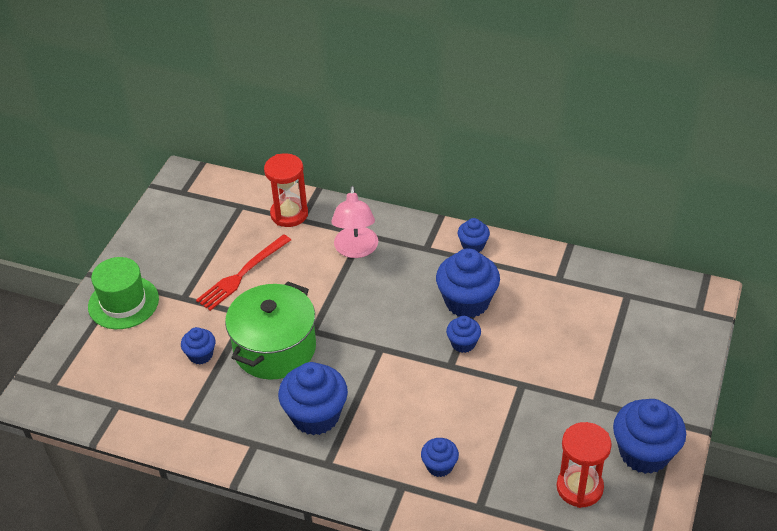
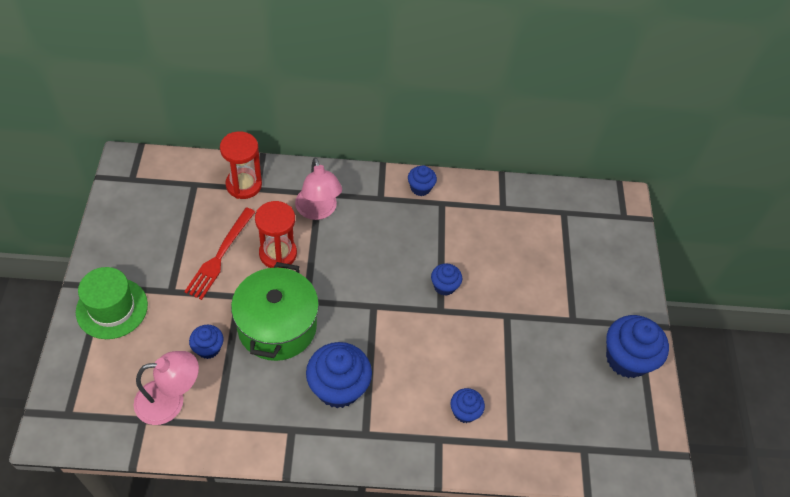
camera: 25 degrees left, 10 degrees up
(148, 394) = (170, 401): none -> pink lamp
(467, 302) = (434, 244): blue cupcake -> none
(579, 487) = (587, 404): red hourglass -> red hourglass (278, 254)

